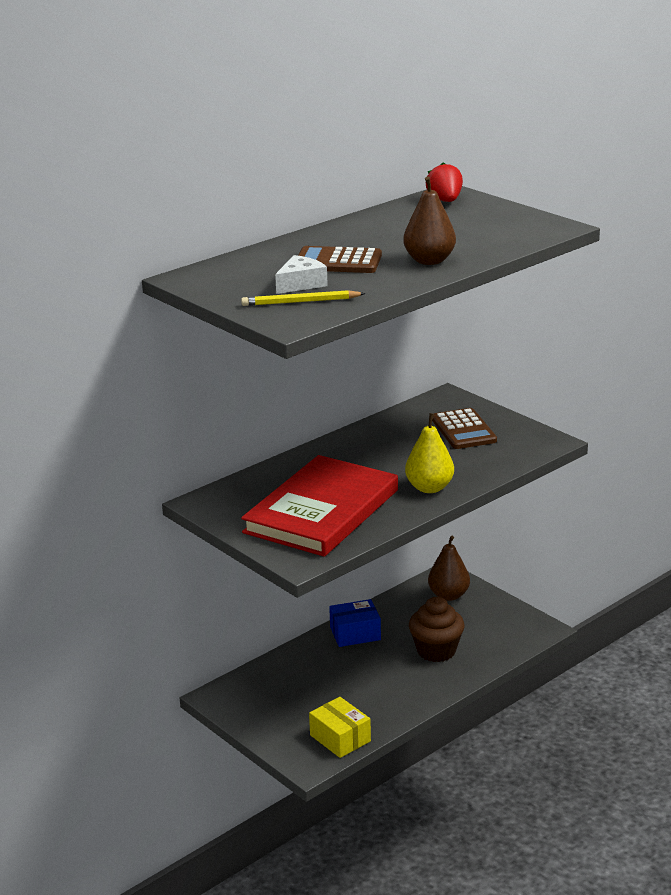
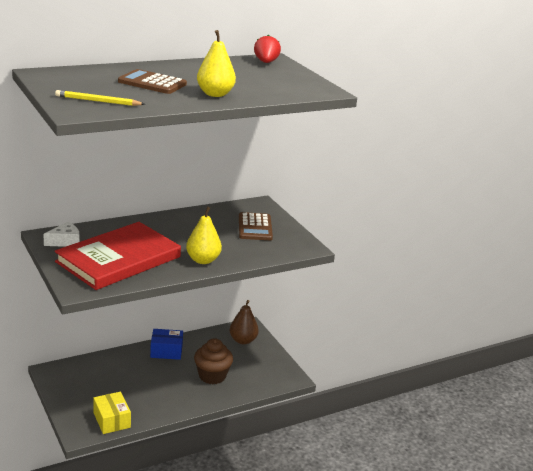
camera: 10 degrees right, 0 degrees up
(300, 284) = (111, 91): white cheese -> white cheese (65, 241)
(429, 261) = (215, 94): brown pear -> yellow pear

